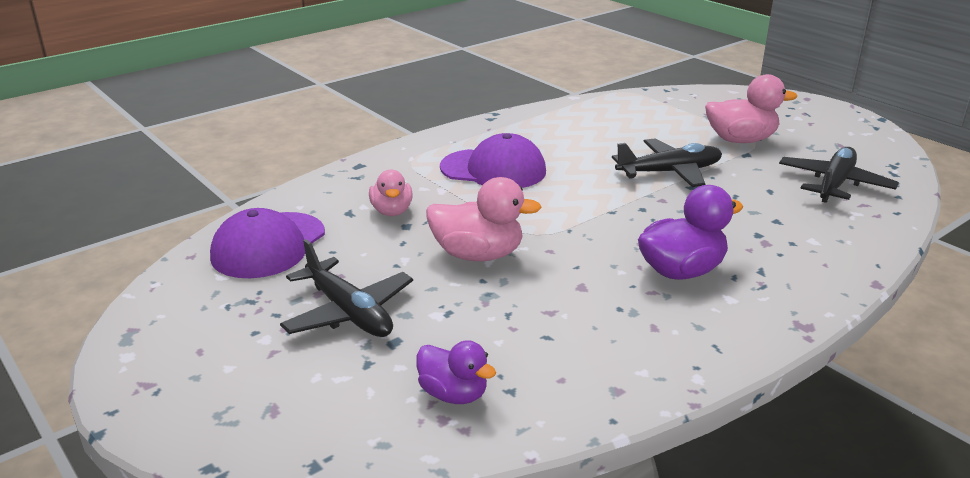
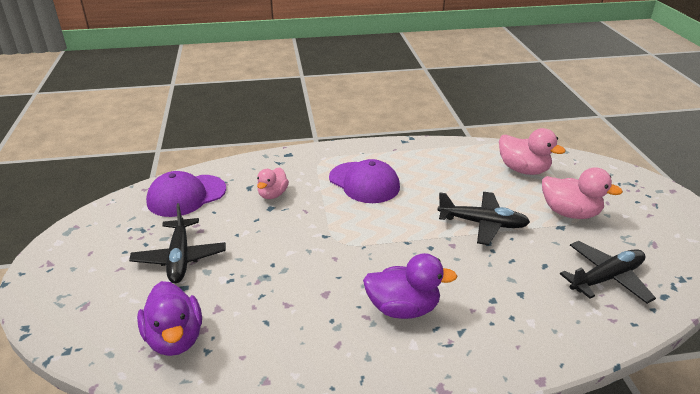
camera: 30 degrees right, 5 degrees up
(453, 394) = (175, 338): purple duck -> purple duck, size x1.54
(478, 255) = (288, 245): pink duck -> pink duck (523, 170)

